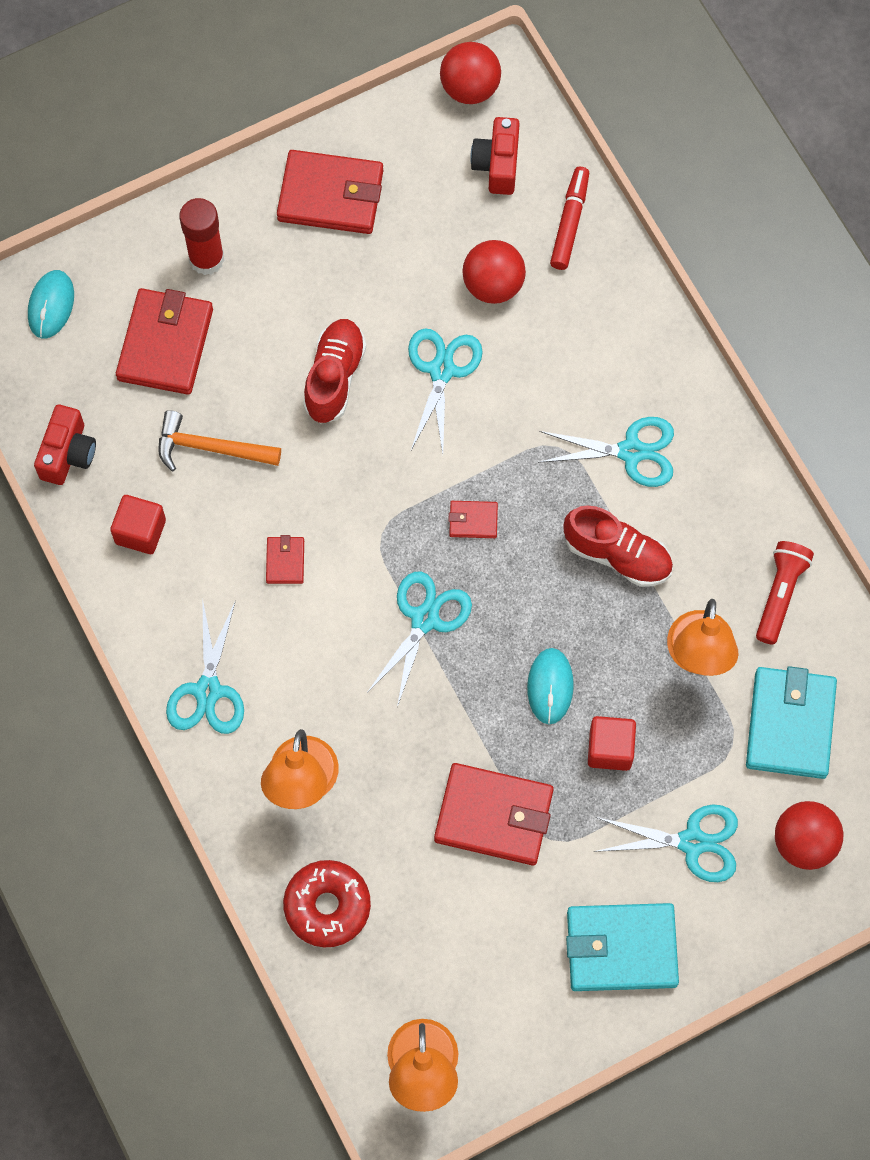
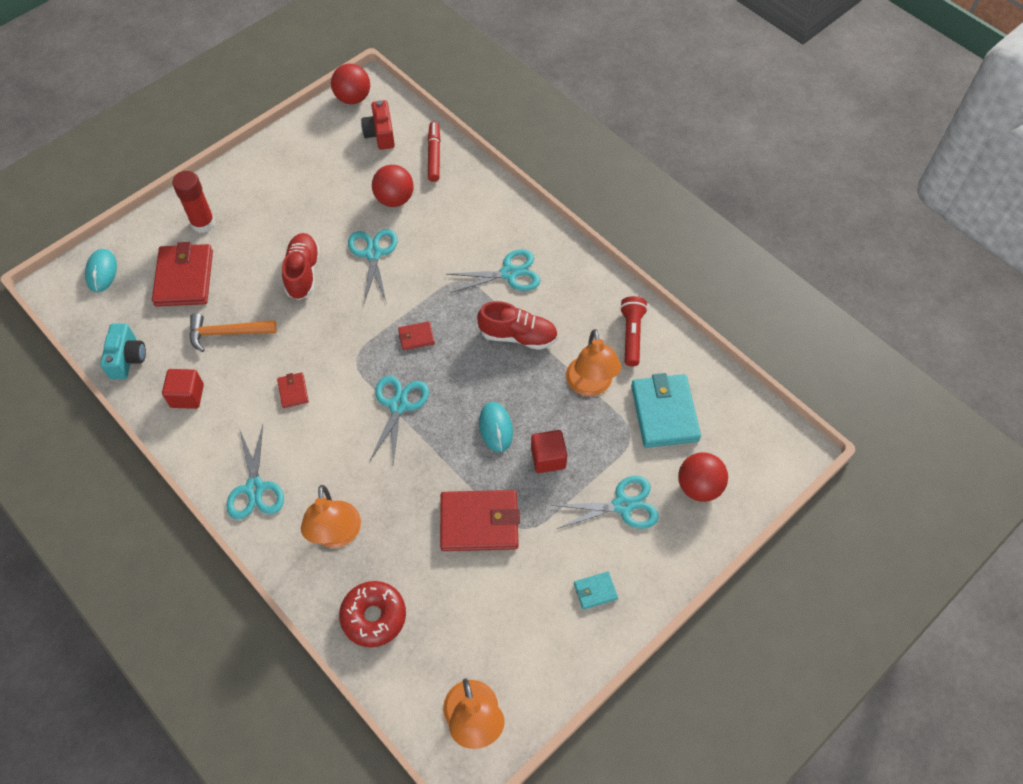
camera: 15 degrees left, 10 degrees down
(68, 454) = (127, 358): red camera -> turquoise camera
(330, 195) = (278, 172): red wallet -> none
(621, 948) = (595, 591): turquoise wallet -> turquoise wallet, size x0.47

